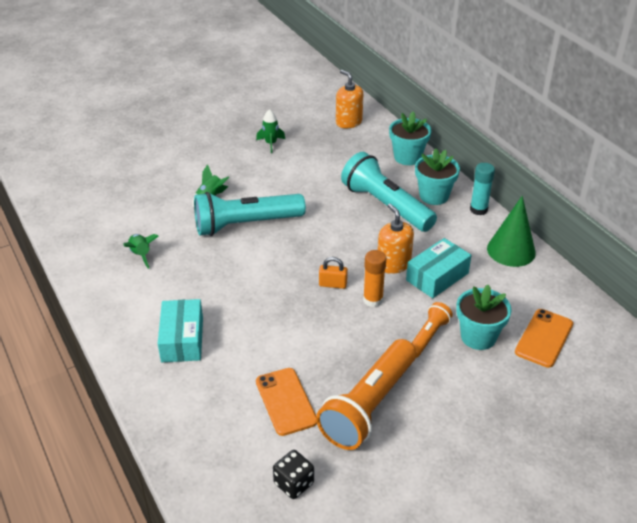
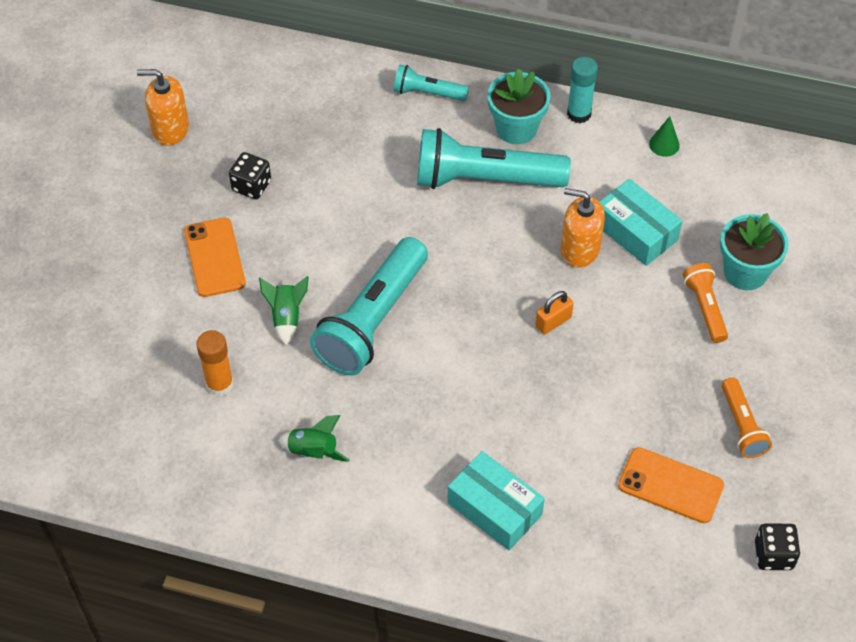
camera: 45 degrees left, 15 degrees up
(271, 144) = (251, 186): green rocket -> black dice
(348, 122) = (300, 87): orange soap dispenser -> orange soap dispenser (170, 129)
(369, 406) = (742, 425): orange flashlight -> orange flashlight, size x0.51
(373, 300) = (611, 308): orange glue stick -> orange glue stick (219, 384)
(407, 157) = (427, 93): turquoise flower pot -> turquoise flashlight
(437, 277) = (635, 232): turquoise box -> turquoise box turned 45 degrees counterclockwise
(511, 250) = (664, 144): green cone -> green cone, size x0.48
(544, 338) = (797, 227): orange phone -> orange phone (215, 257)

